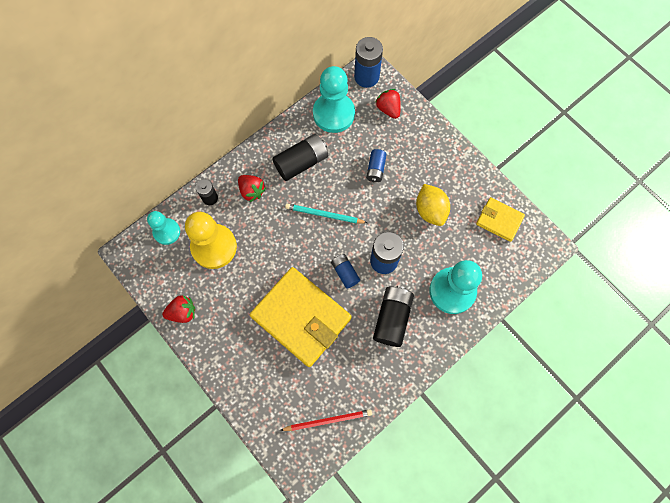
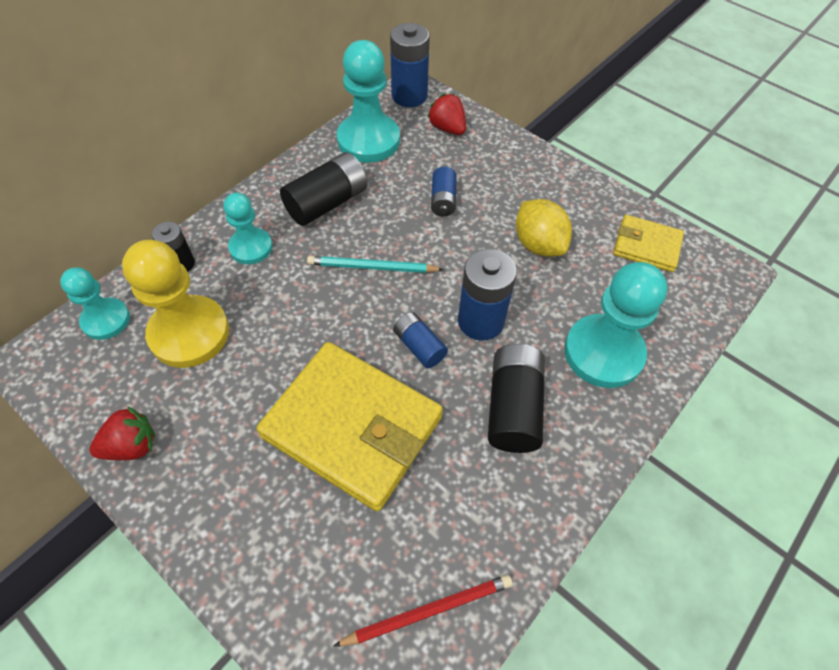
camera: 10 degrees left, 15 degrees down
(252, 191) = (251, 247): red strawberry -> turquoise pawn

